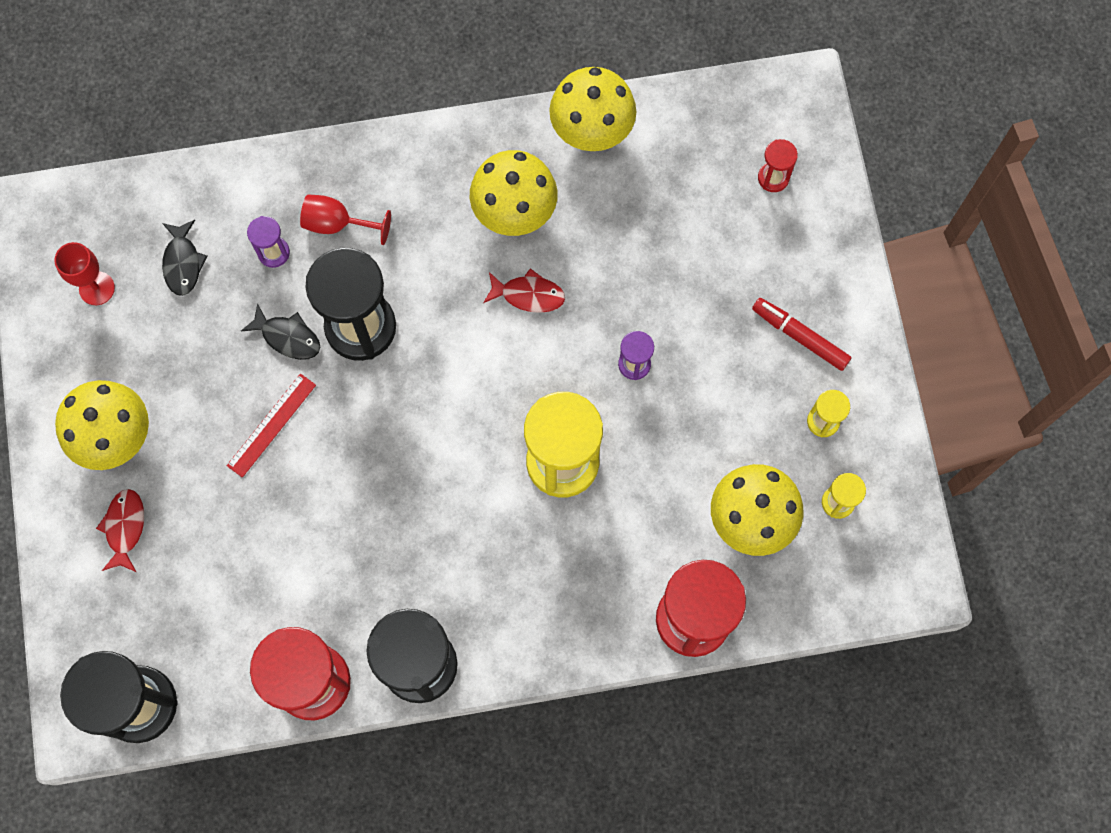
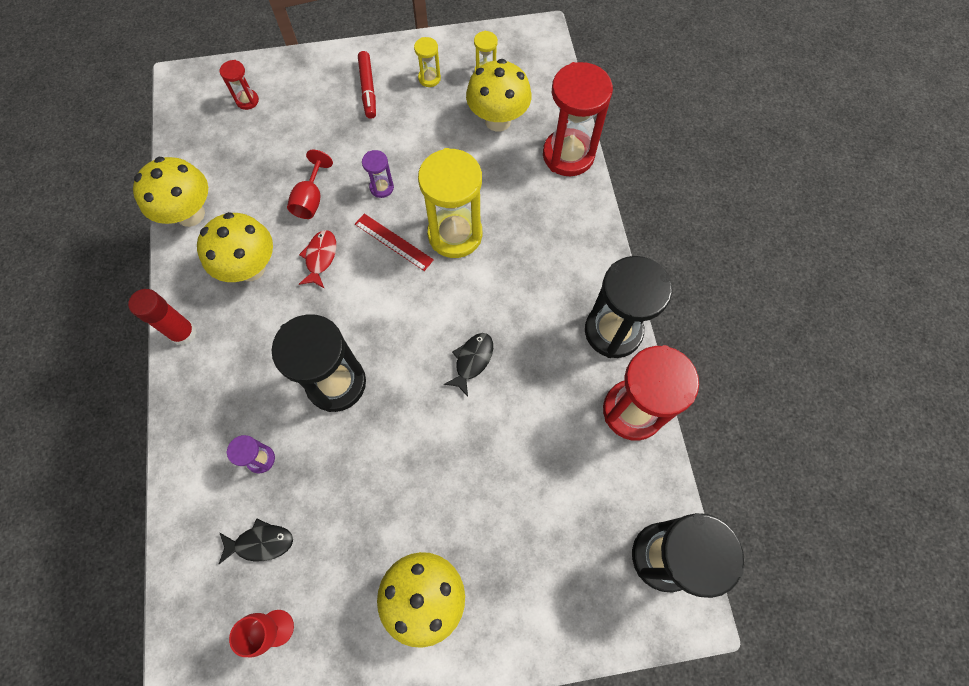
camera: 90 degrees left, 5 degrees down
(125, 528) = (509, 581): red fish -> none
(272, 425) = (418, 453): red ruler -> red ruler (394, 242)
(287, 337) = (340, 443): black fish -> black fish (472, 361)
(337, 224) = (241, 405): red goblet -> red goblet (311, 199)
(428, 149) = (183, 333): none -> red glue stick
(800, 336) = (368, 89): red marker -> red marker turned 45 degrees counterclockwise

